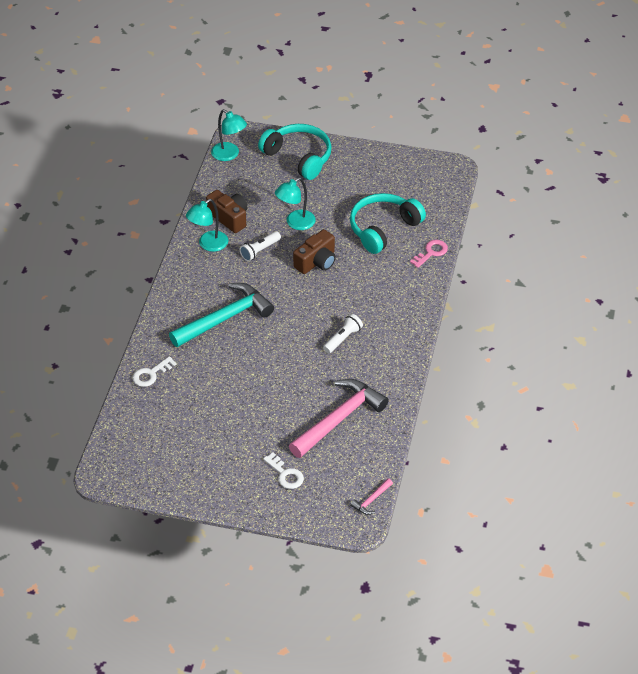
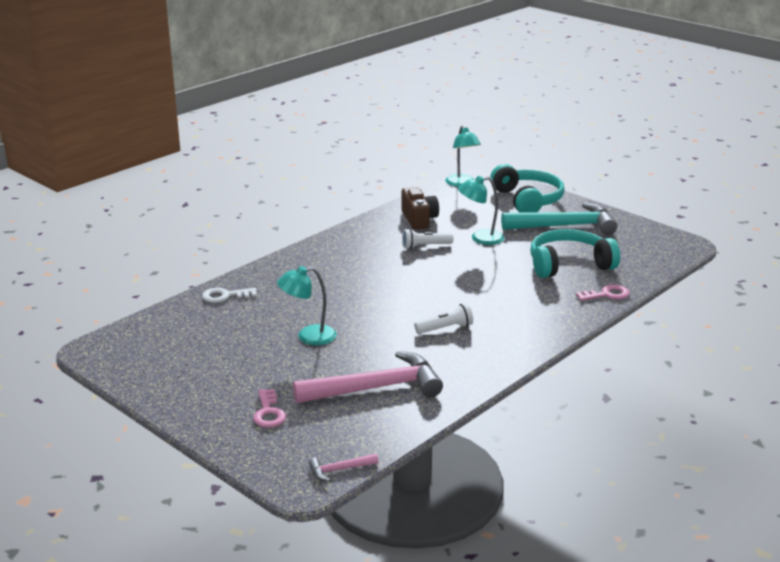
camera: 30 degrees right, 20 degrees down
(208, 244) = (380, 230): turquoise lamp -> turquoise lamp (308, 336)
(225, 318) = (340, 280): turquoise hammer -> turquoise hammer (564, 226)
(285, 474) = (268, 413): white key -> pink key
(316, 262) = (475, 268): brown camera -> none

